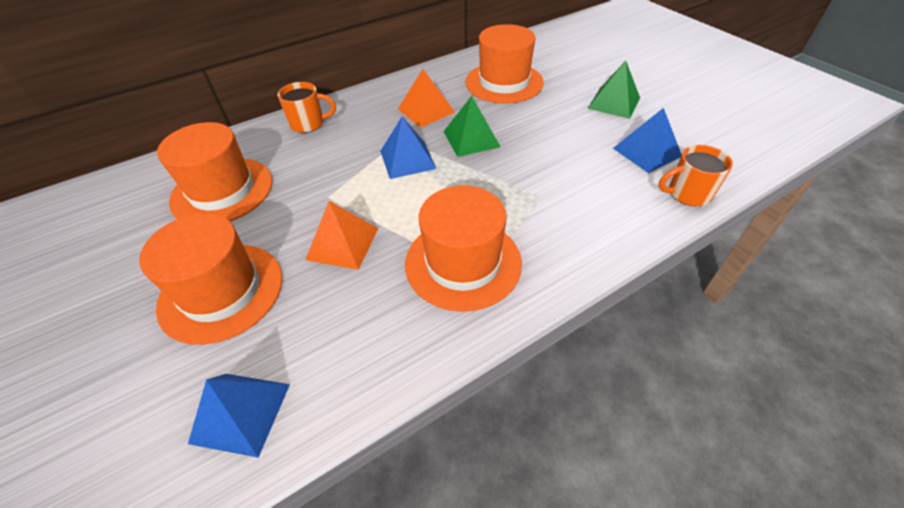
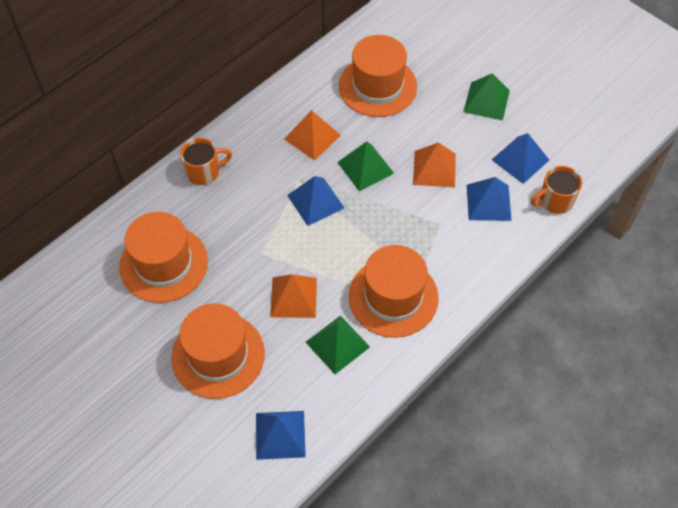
camera: 15 degrees left, 10 degrees up
(372, 305) = (337, 344): none -> green pyramid
(546, 148) = (434, 168): none -> orange pyramid
(604, 185) = (488, 202): none -> blue pyramid

